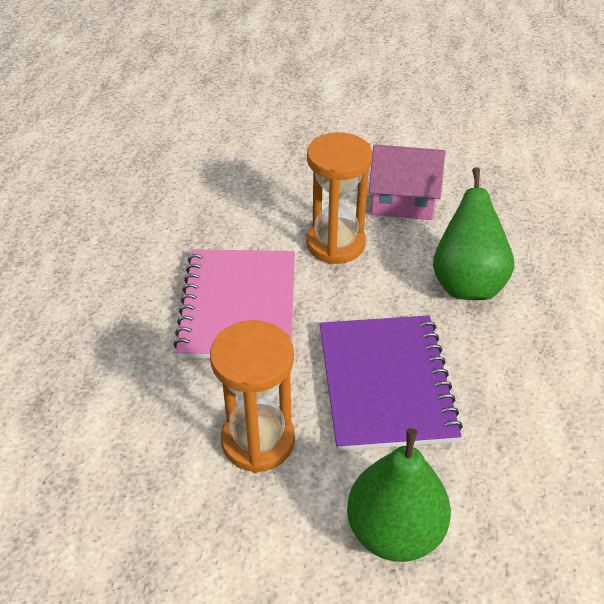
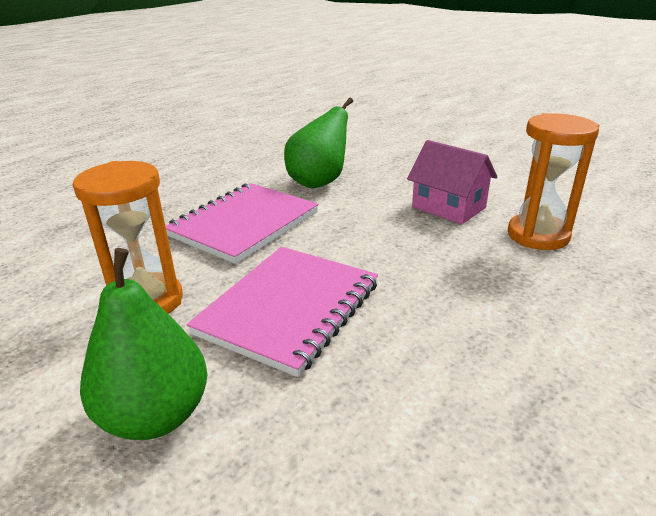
camera: 35 degrees right, 15 degrees down
(335, 244) = (361, 214): orange hourglass -> orange hourglass (538, 235)
(385, 384) = (289, 309): purple notebook -> pink notebook
(467, 283) = (447, 272): green pear -> green pear (319, 182)

